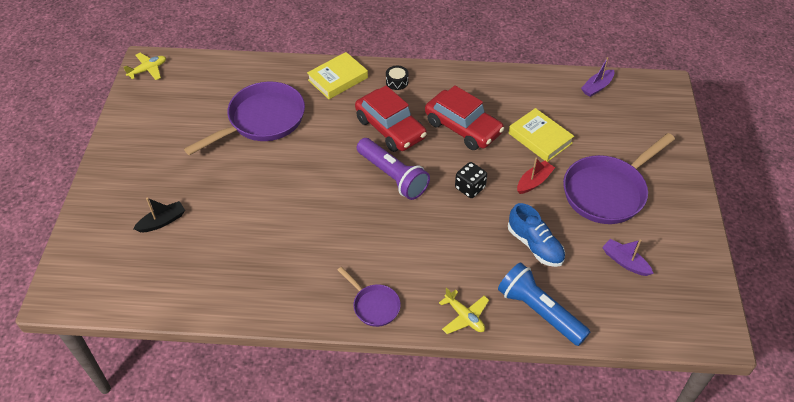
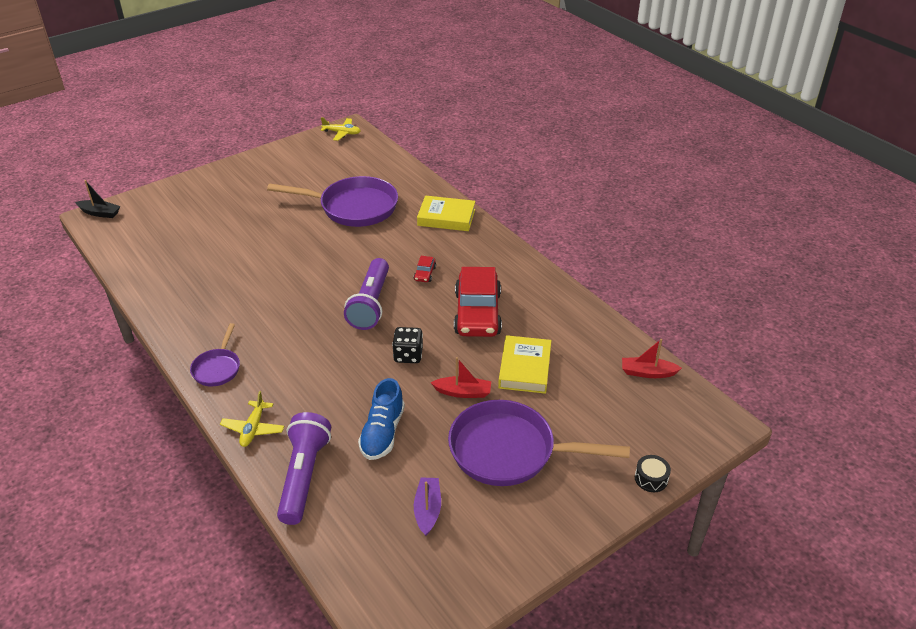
camera: 50 degrees right, 10 degrees down
(162, 221) = (202, 220): black boat -> black boat (100, 213)
(390, 128) = (425, 274): red car -> red car, size x0.40
(397, 82) = (484, 248): black drum -> black drum (651, 479)
(539, 312) = (303, 476): blue flashlight -> purple flashlight
(597, 87) = (647, 373): purple boat -> red boat

